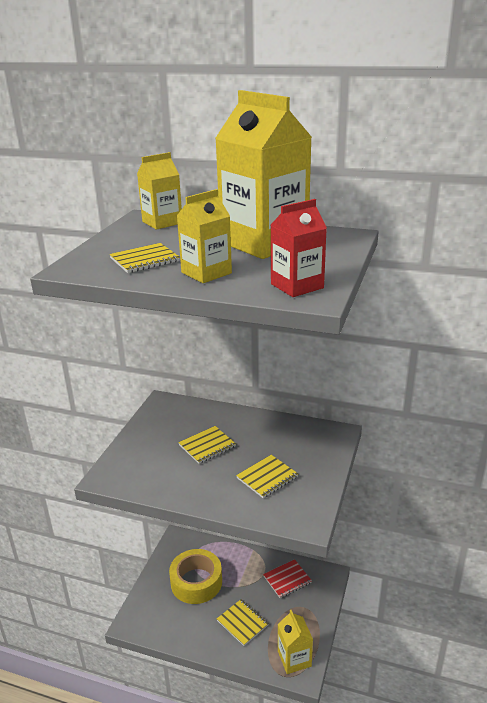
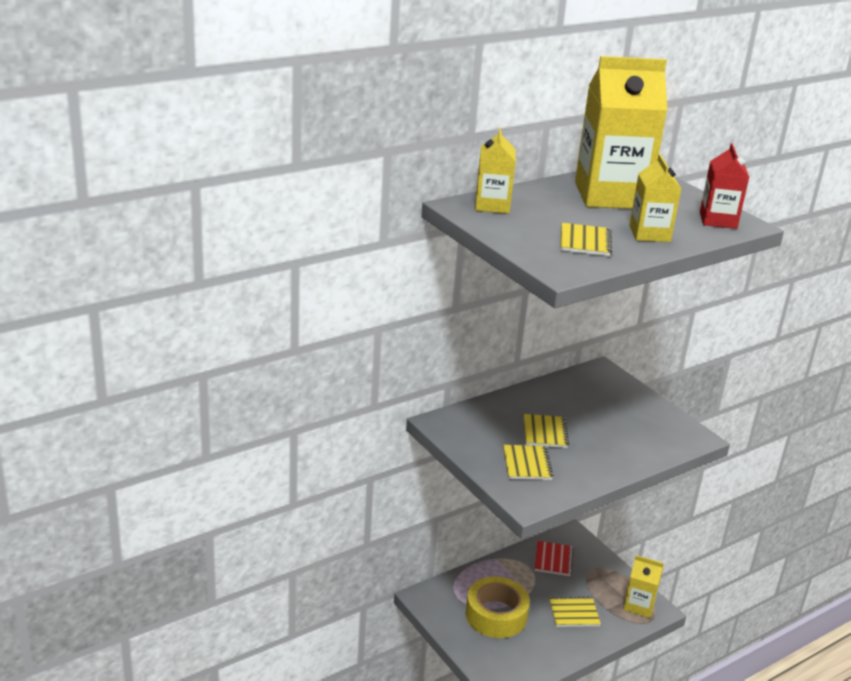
camera: 55 degrees left, 0 degrees up
(267, 477) = (624, 427): yellow notebook -> yellow notebook (527, 464)

